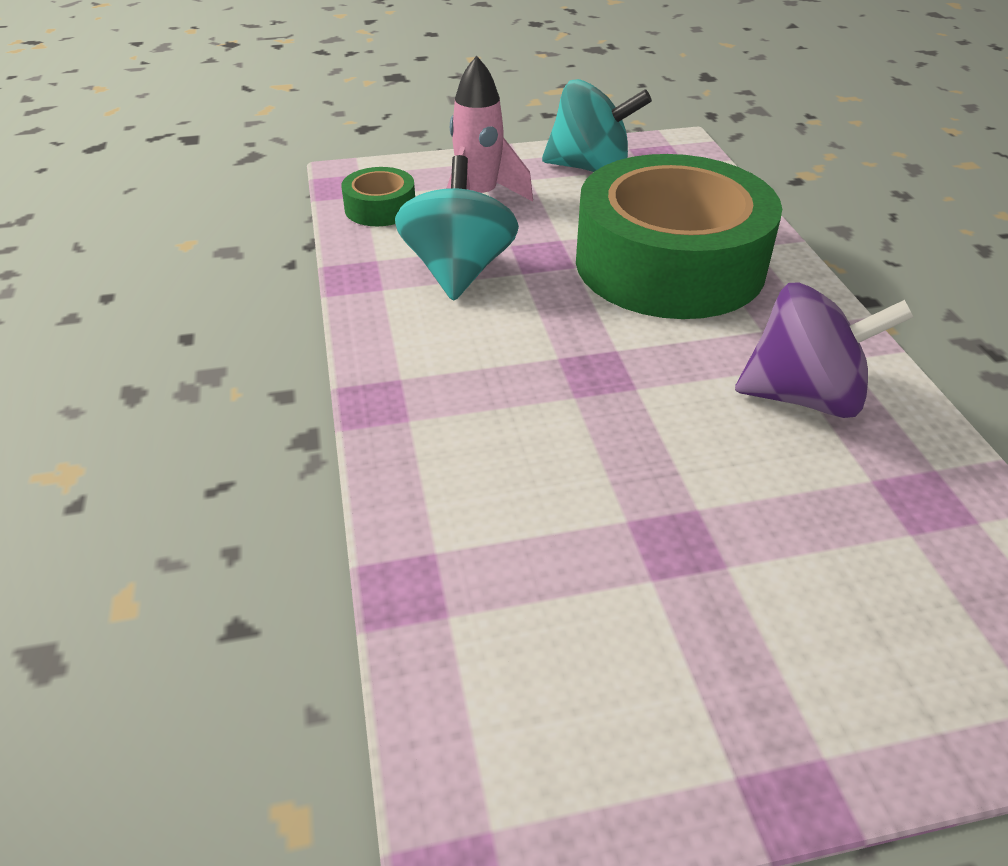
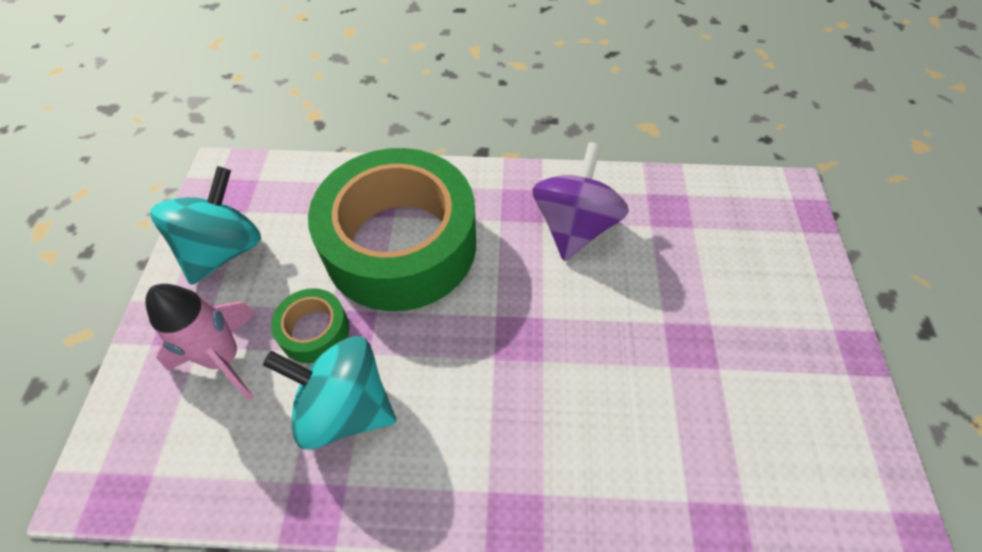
camera: 75 degrees left, 15 degrees up
(380, 208) = (191, 461): green tape -> green tape (314, 331)

